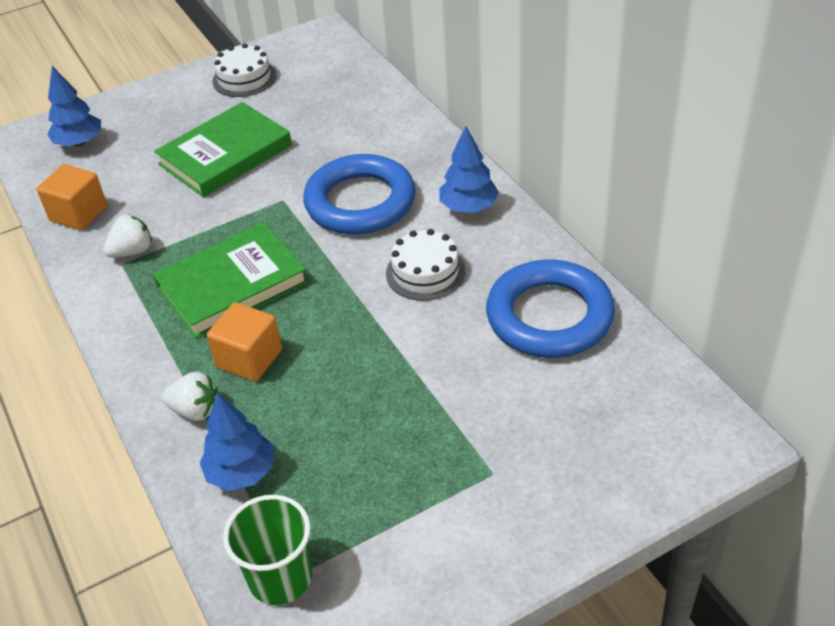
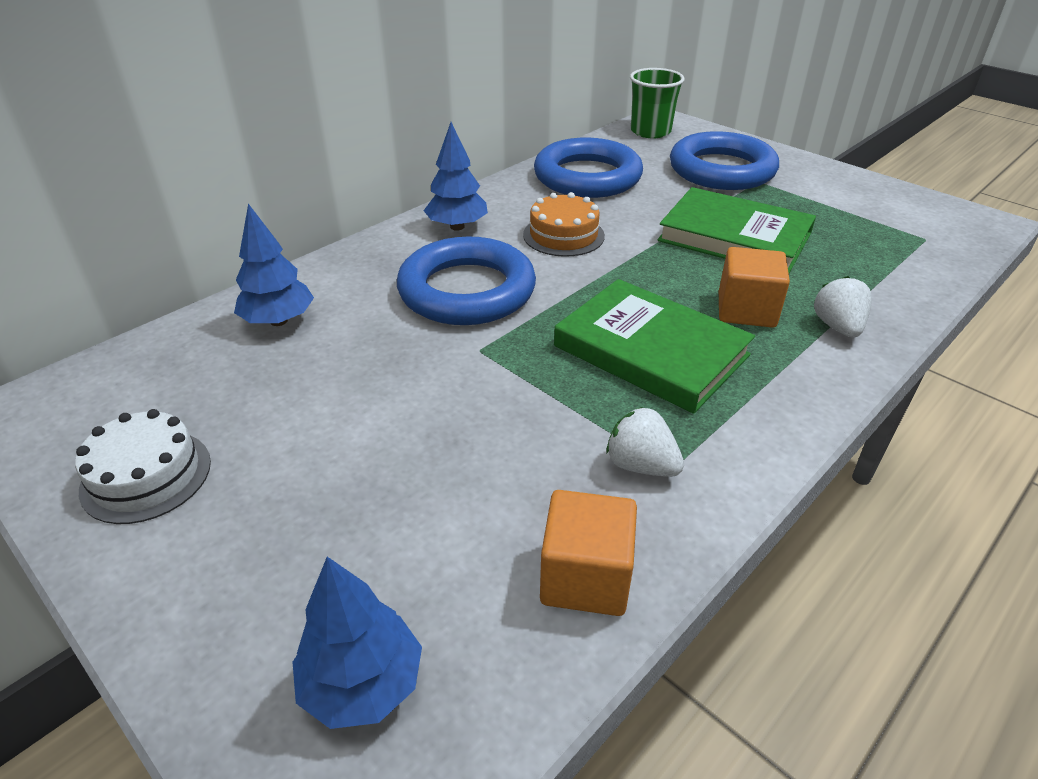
camera: 110 degrees left, 5 degrees down
(225, 154) = (384, 433): green book -> green book (734, 237)
(241, 472) = (872, 282): blue tree -> blue tree (279, 321)
(280, 577) = (935, 243): green cup -> green cup (650, 131)
(425, 272) = (563, 235): white cake -> orange cake
(534, 447) = (721, 170): none -> blue ring

